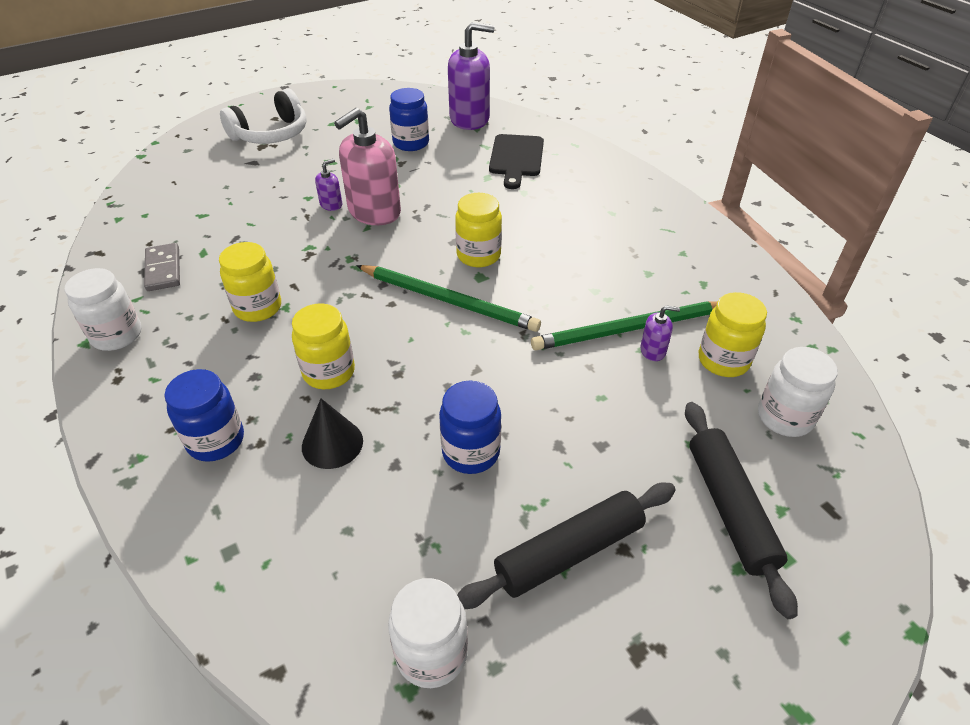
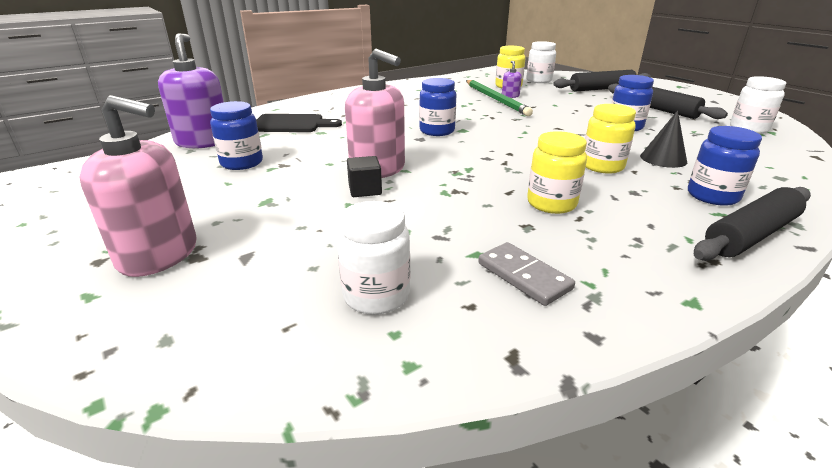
camera: 95 degrees left, 15 degrees down
(117, 335) = (659, 280): white jar -> white jar (376, 295)
(133, 428) = (751, 235): none -> black rolling pin
(163, 269) = (523, 276): grey domino -> grey domino turned 75 degrees clockwise
(271, 134) = (159, 254): white headphones -> pink soap dispenser
(331, 205) = (365, 190): purple soap dispenser -> black cube
(448, 301) = (495, 137): green pencil -> none
(478, 255) = (437, 131): yellow jar -> blue jar

